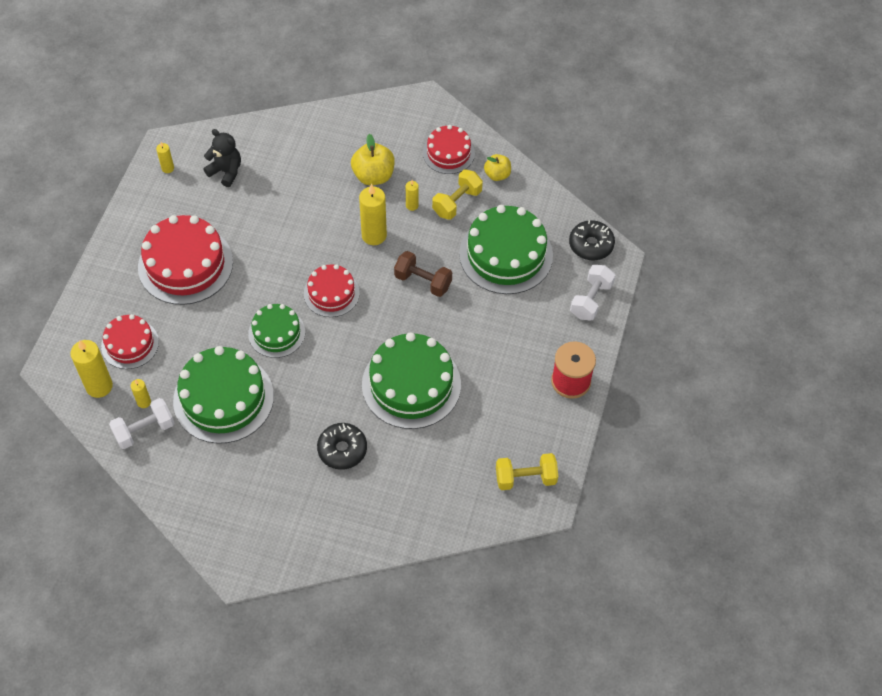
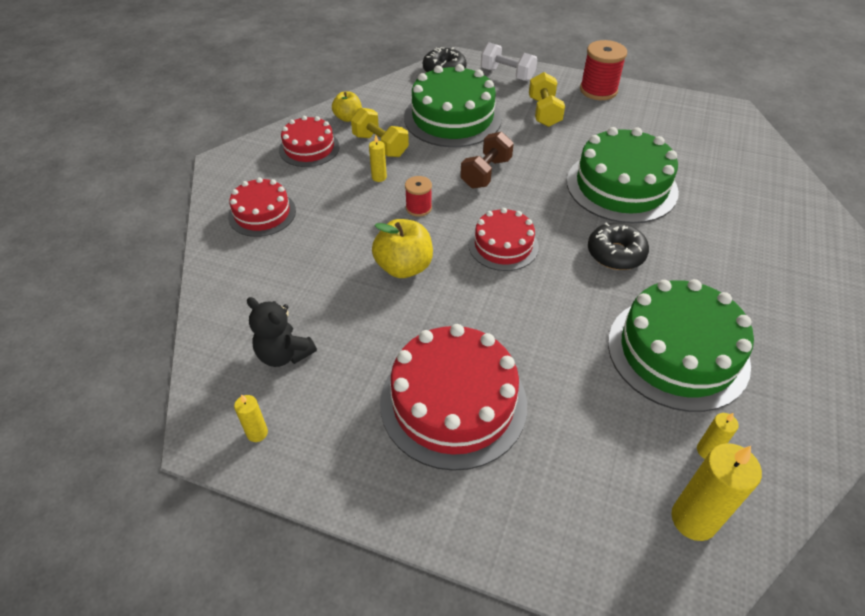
camera: 85 degrees left, 10 degrees down
(130, 344) = (606, 475): red cake -> red cake (262, 213)
(144, 430) = (755, 448): white dumbbell -> none
(226, 171) = (284, 354): black teddy bear -> black teddy bear turned 90 degrees counterclockwise
(276, 333) = (566, 297): green cake -> none
(342, 449) = (719, 240): black donut -> black donut (615, 253)
(373, 176) = (328, 206): yellow apple -> yellow apple (404, 267)
(374, 235) = (418, 208): yellow candle -> red spool
(525, 478) = (710, 120): yellow dumbbell -> yellow dumbbell (544, 112)

